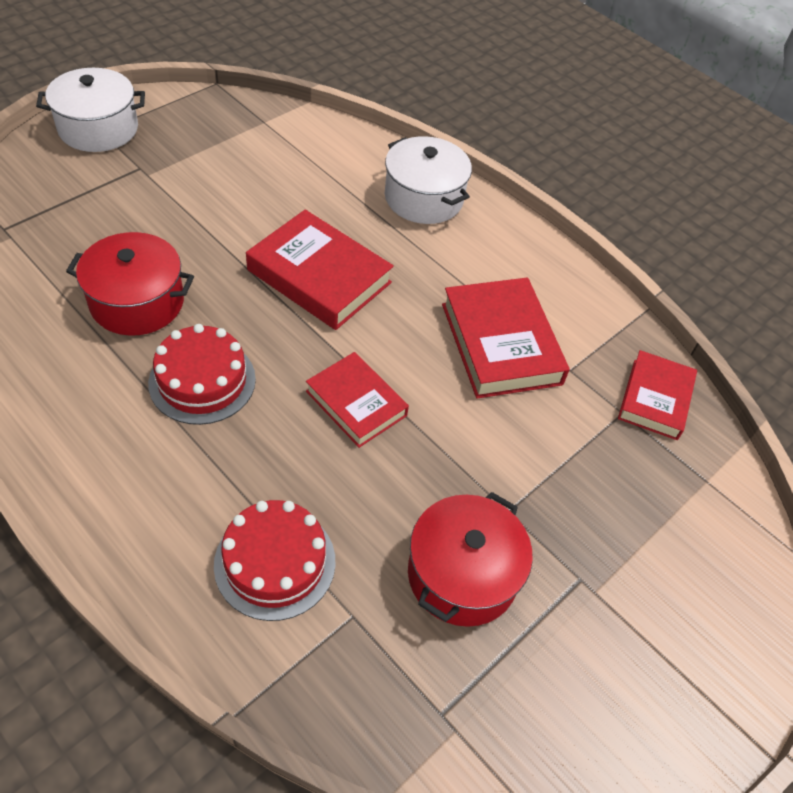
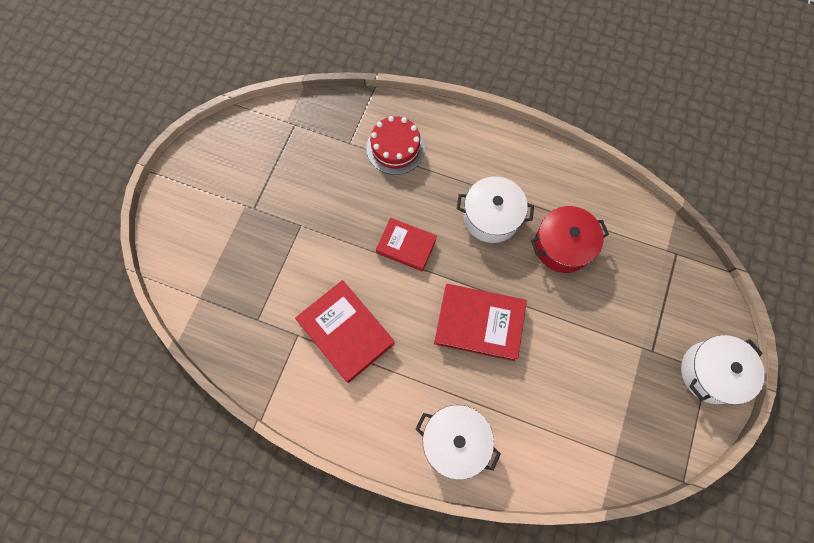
camera: 160 degrees right, 20 degrees up
(202, 381) = (491, 217): red cake -> white pot
(462, 574) = (310, 183): red pot -> none
(655, 399) = (240, 341): red book -> none

